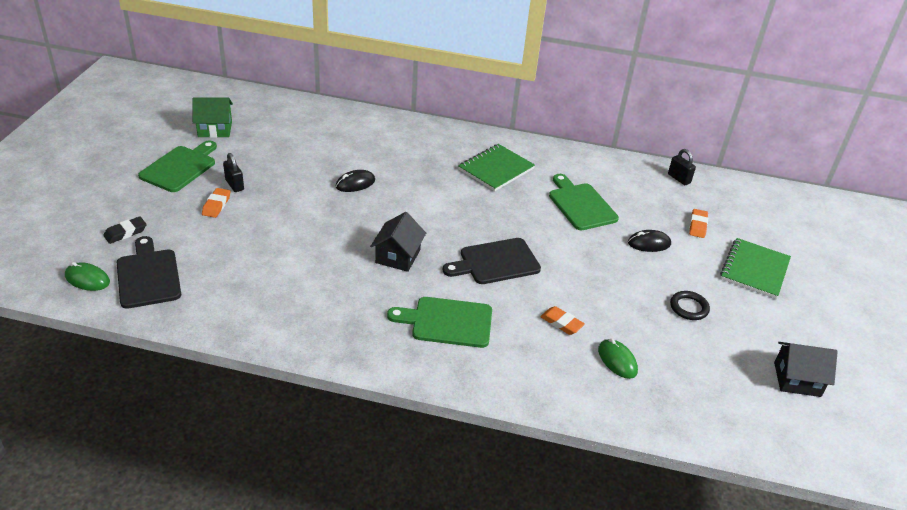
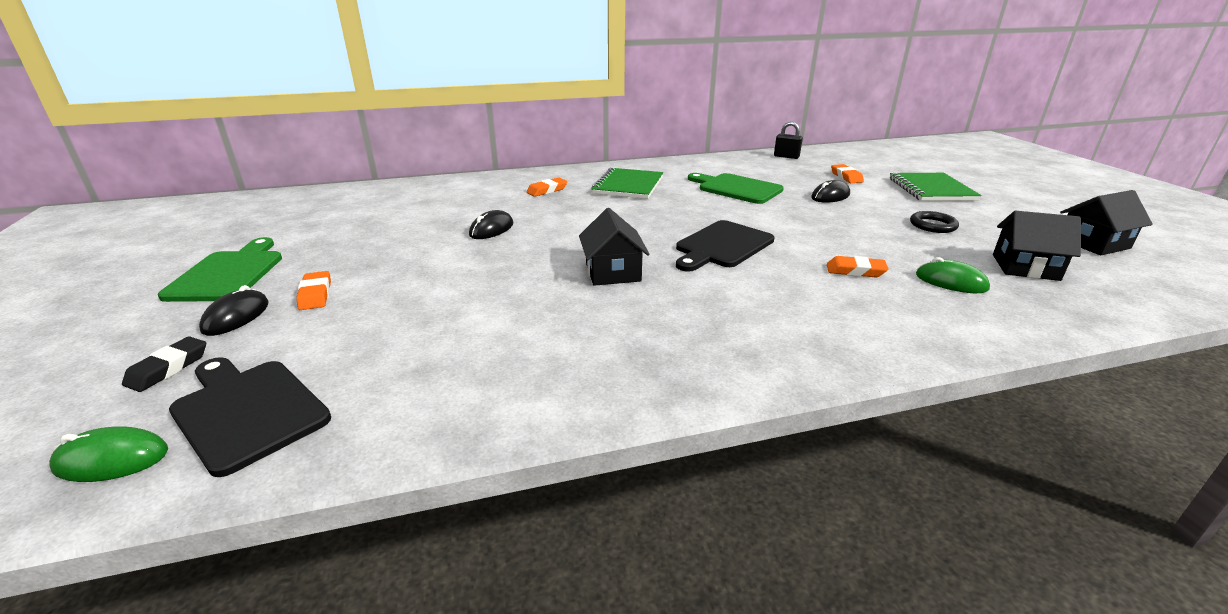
camera: 25 degrees left, 10 degrees down
(169, 207) = (236, 317): none -> black mouse
(215, 129) = (260, 229): green house -> none
(234, 185) = (328, 269): black padlock -> none
(428, 153) = (547, 190): none -> orange eraser
(447, 322) = (746, 310): green cutting board -> none
(696, 374) = (1025, 267): none -> black house

